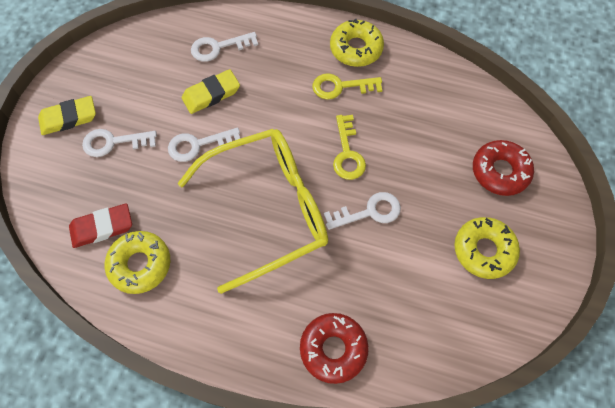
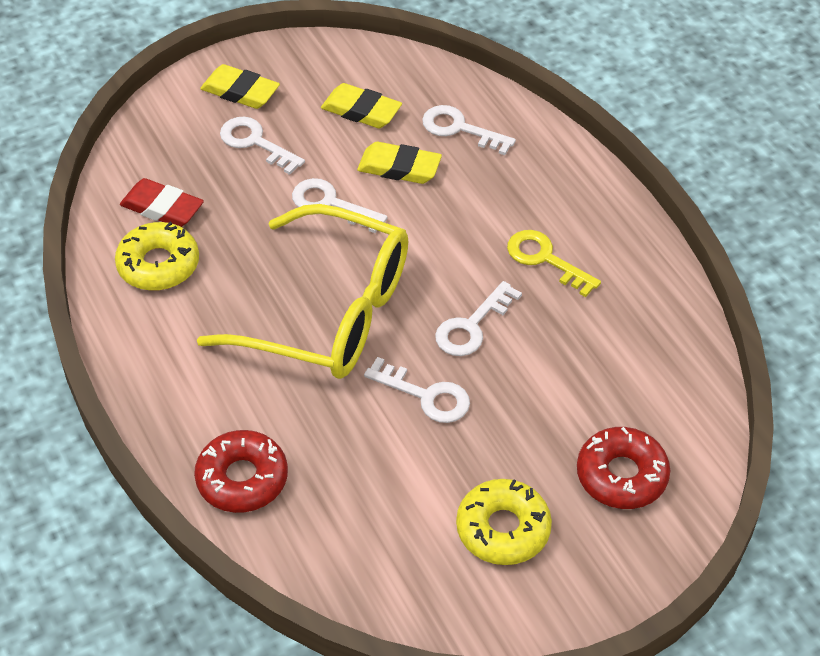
camera: 45 degrees right, 15 degrees down
(153, 77) = (361, 111): none -> yellow eraser
(347, 153) = (472, 326): yellow key -> white key
(356, 48) = (611, 235): yellow donut -> none

